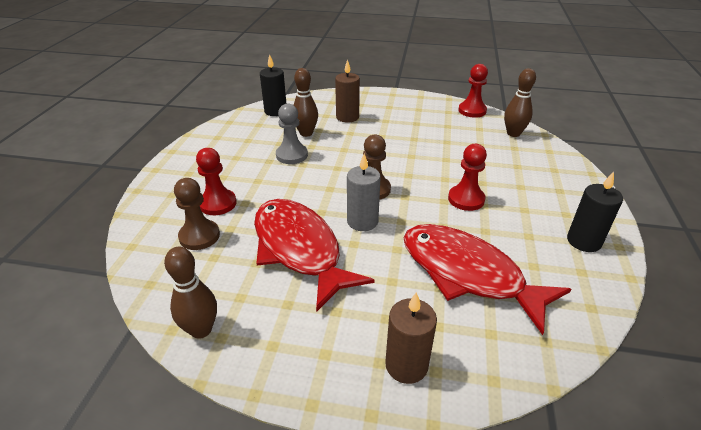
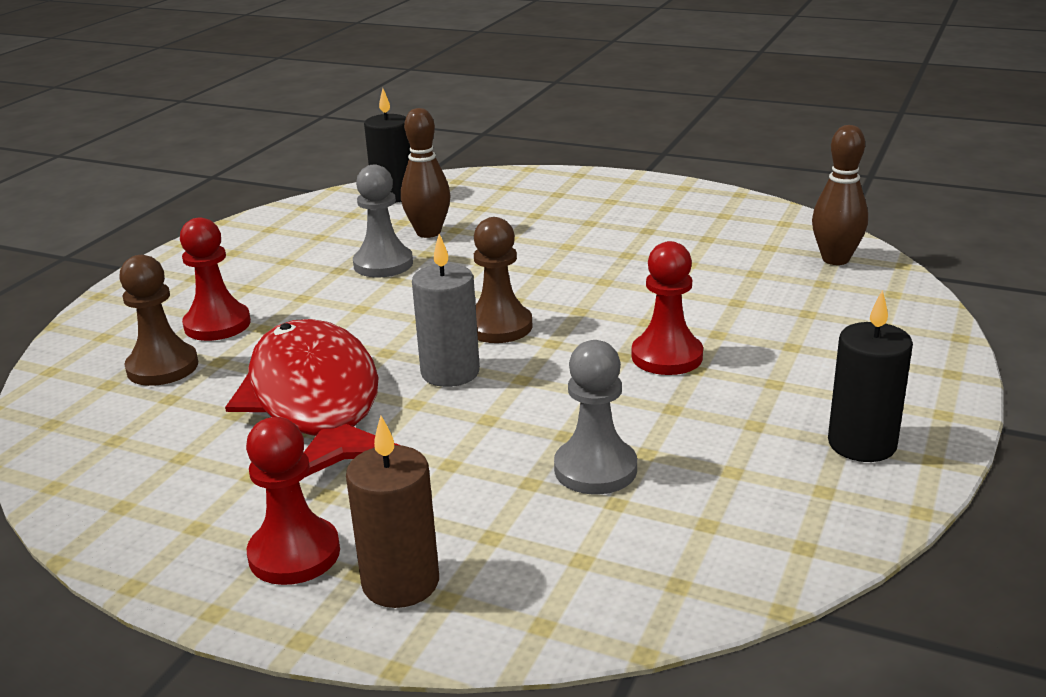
camera: 15 degrees right, 10 degrees down
(201, 330) = (97, 492): brown bowling pin -> none
(347, 117) = (520, 212): brown candle -> none
(468, 274) = (595, 469): red fish -> grey pawn
(472, 111) = (774, 216): red pawn -> red pawn (294, 554)

